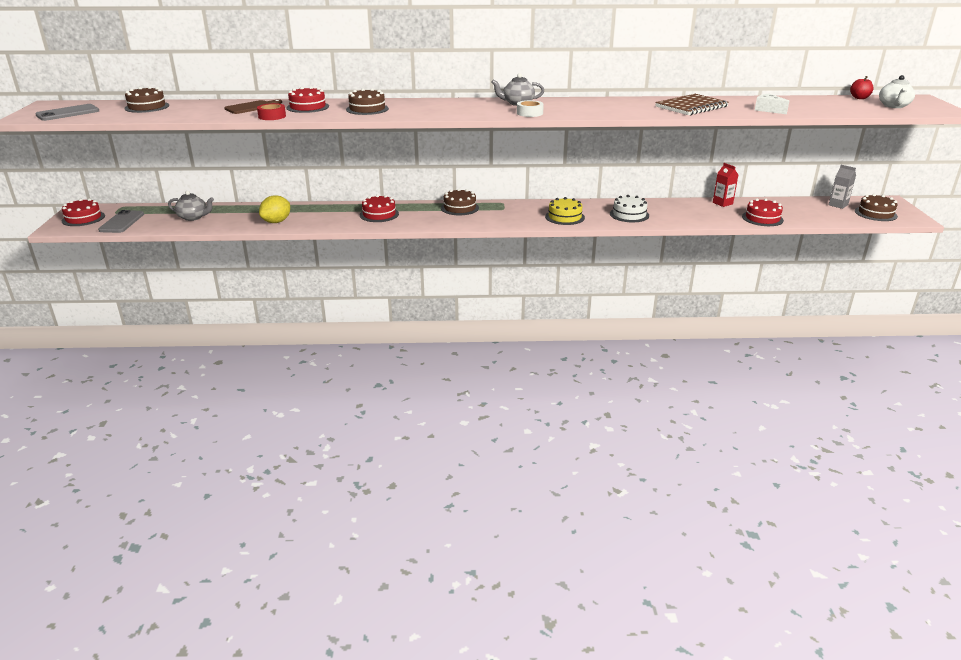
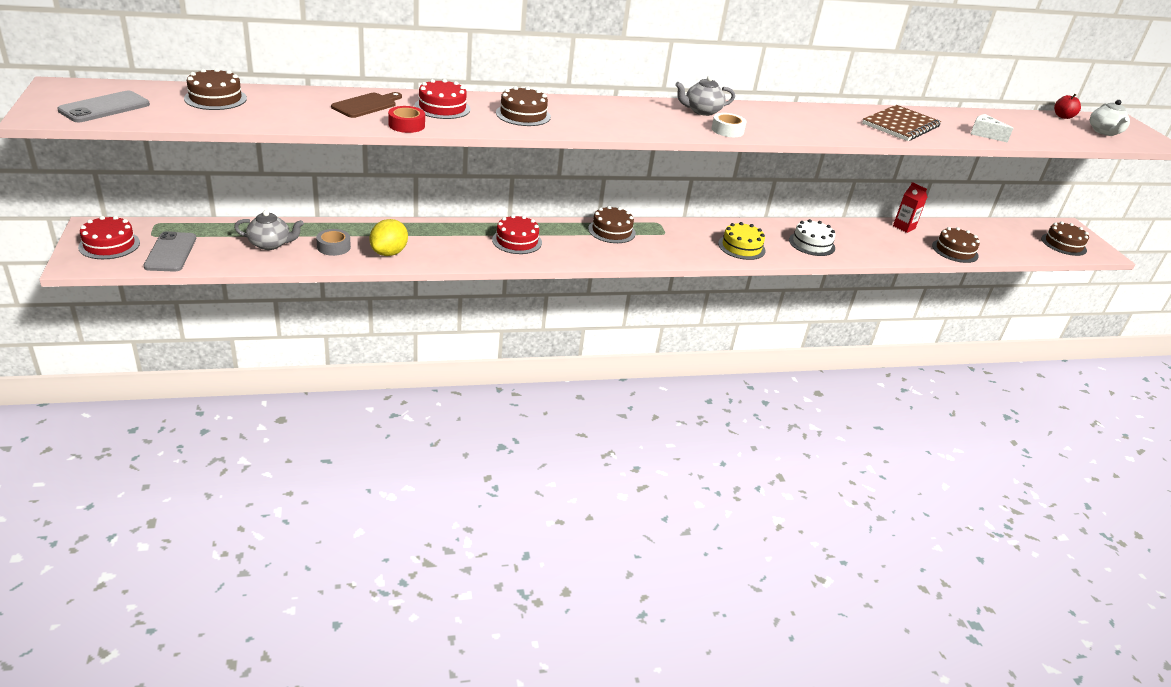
camera: 15 degrees left, 5 degrees up
(238, 219) = (333, 247): none -> grey tape
(762, 218) = (955, 251): red cake -> brown cake
(838, 205) = (1022, 231): grey carton -> none

